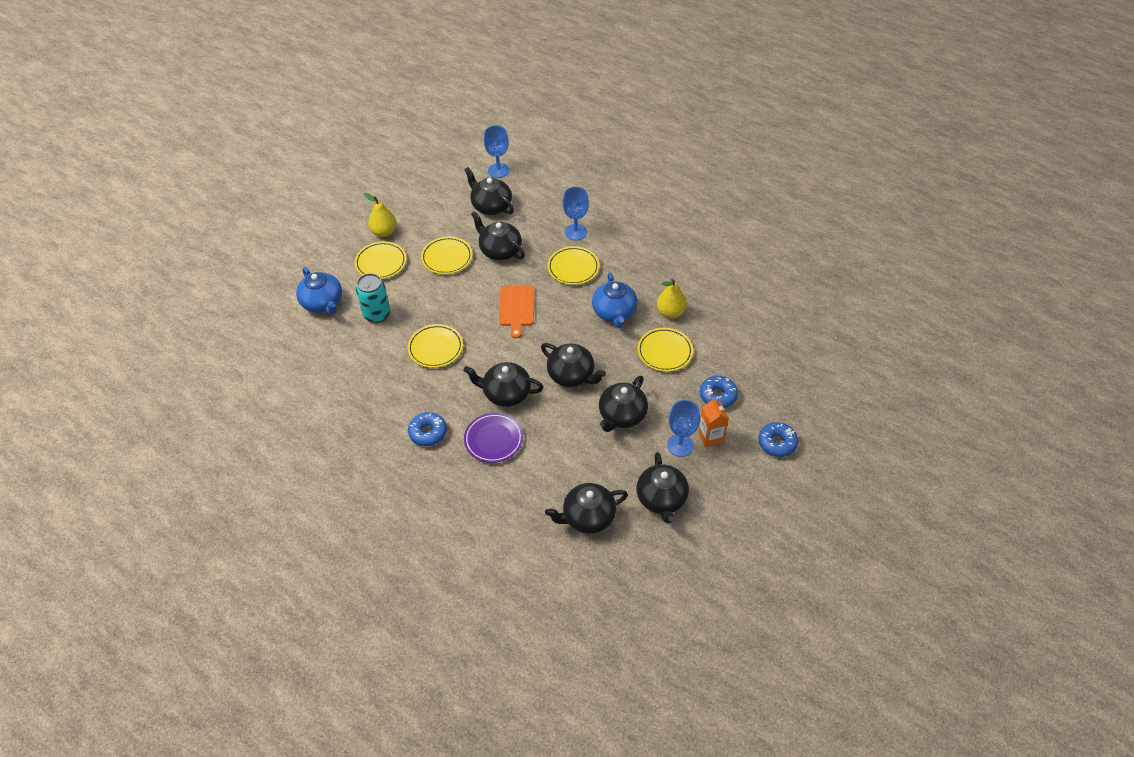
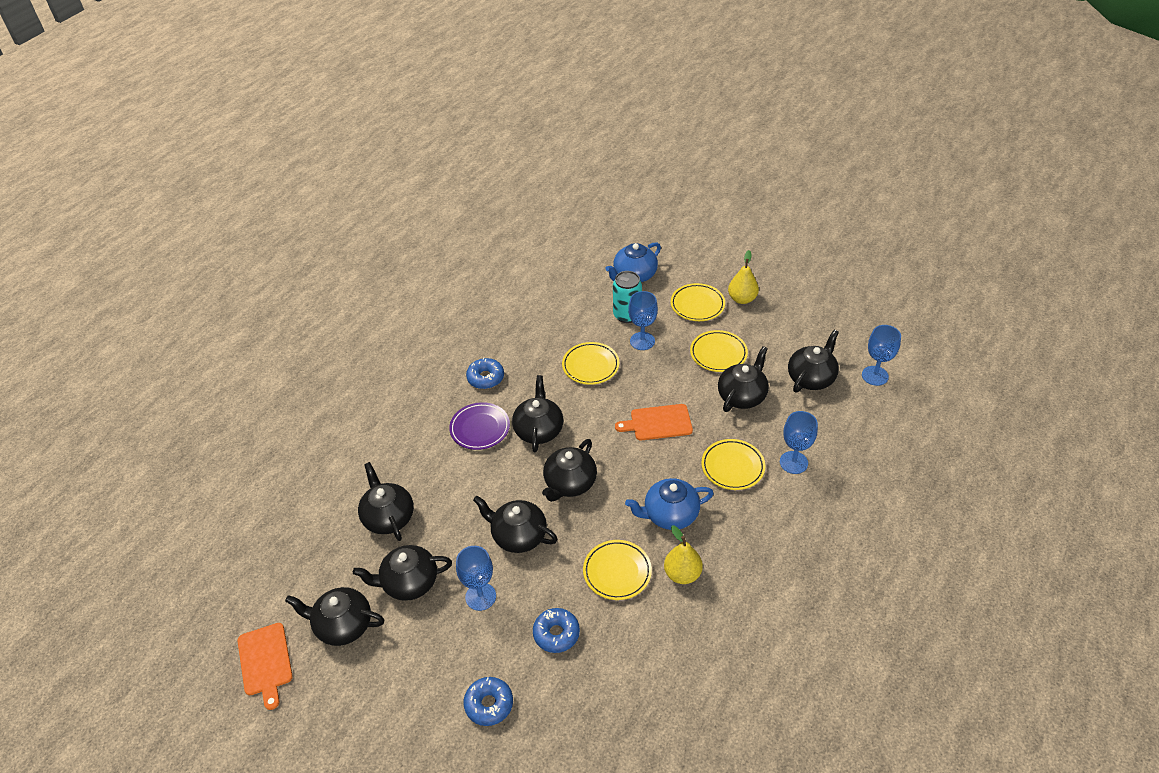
camera: 85 degrees right, 5 degrees down
(415, 307) = (642, 341): none -> blue goblet
(701, 551) = (343, 625): none -> black teapot
(710, 437) = (494, 628): orange carton -> none
(735, 614) = (265, 662): none -> orange cutting board

